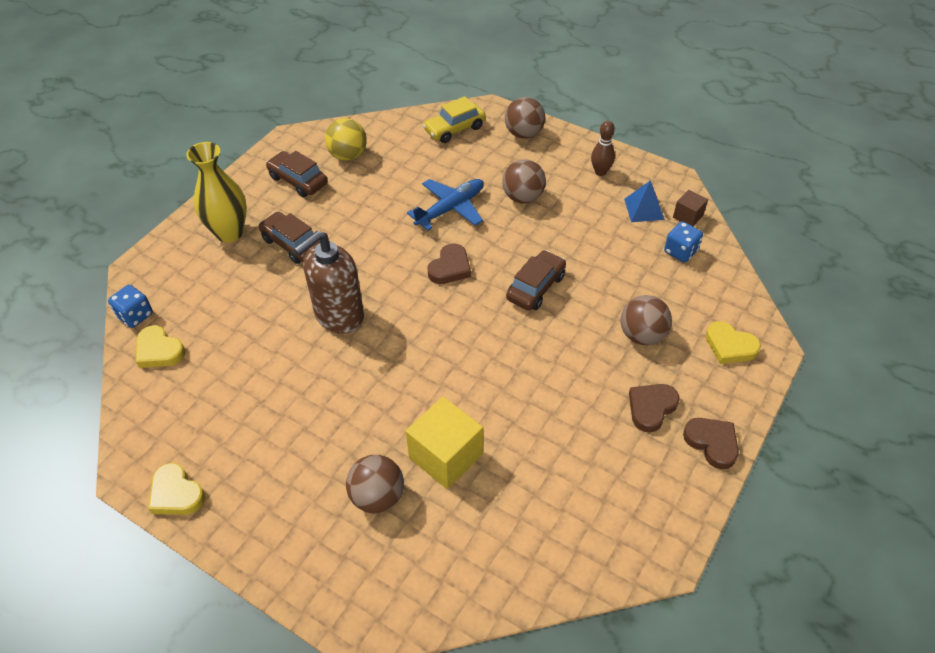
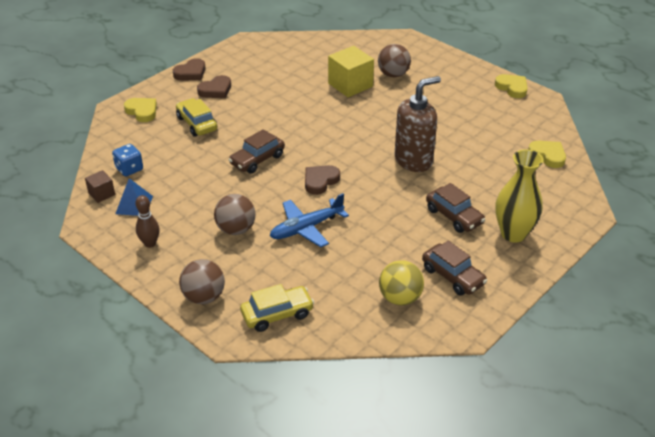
camera: 170 degrees left, 10 degrees down
(135, 315) = (575, 179): blue dice -> none
(642, 335) = (197, 124): brown ball -> yellow car
(712, 443) = (191, 73): brown heart -> brown heart turned 105 degrees counterclockwise

